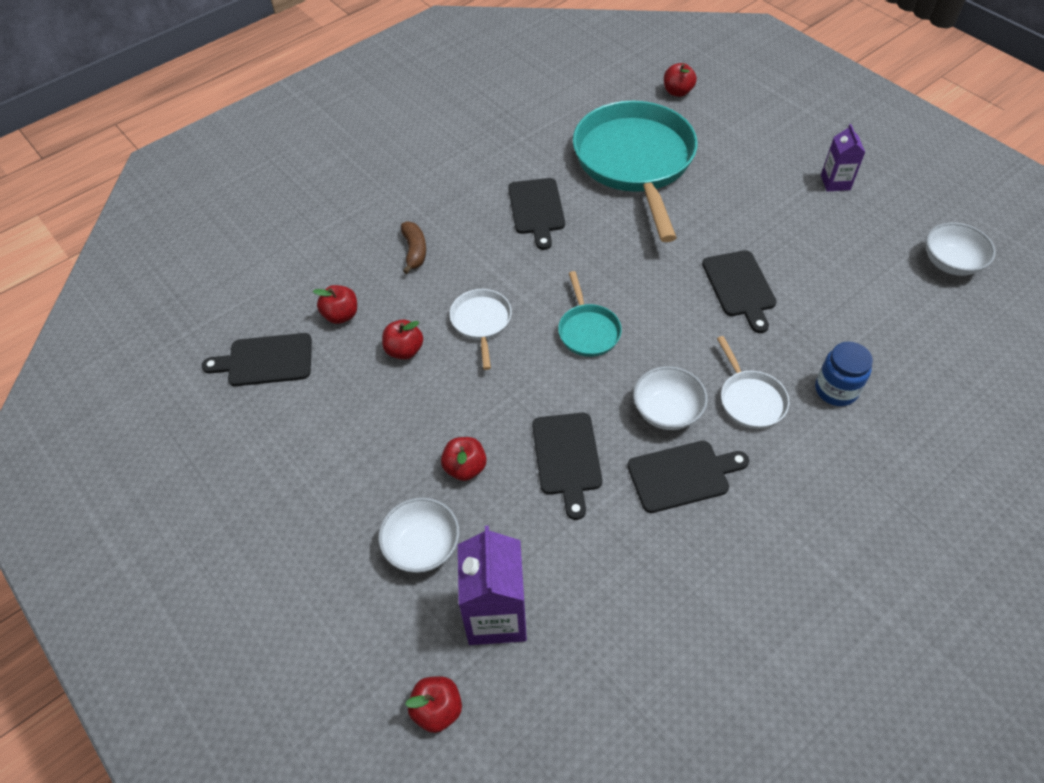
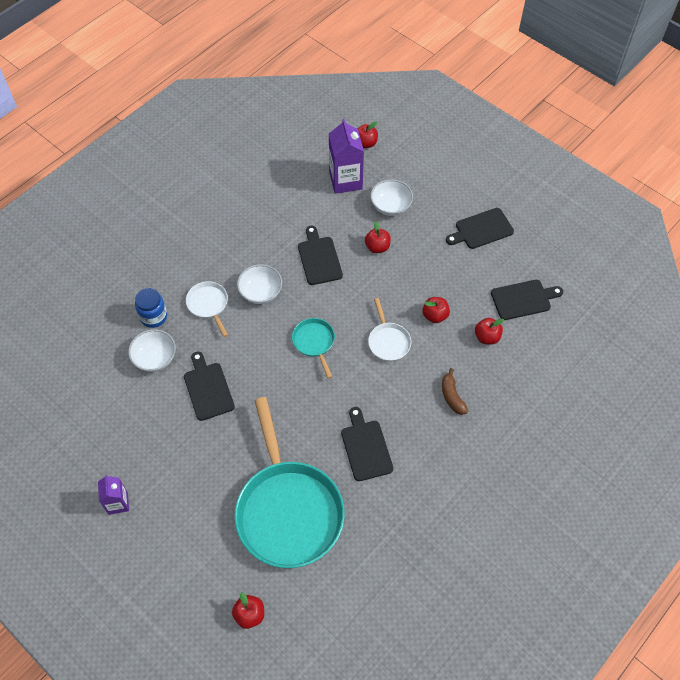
camera: 170 degrees right, 5 degrees up
(682, 475) = (252, 255): black cutting board -> black cutting board (481, 229)
(951, 263) = (48, 426): white bowl -> white bowl (155, 358)

